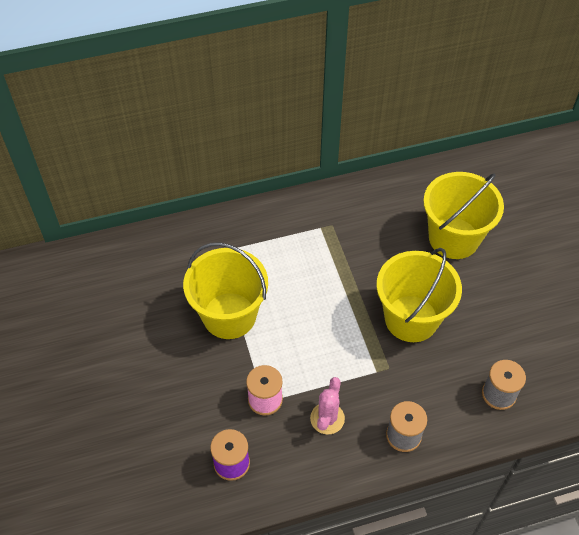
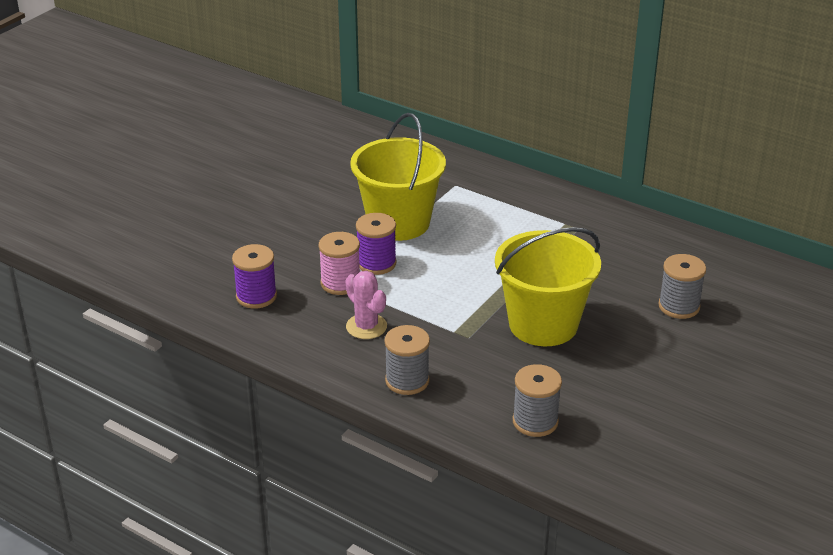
camera: 50 degrees right, 20 degrees down
(263, 362) = (376, 263): none -> purple spool
(327, 418) = (366, 327): pink cactus -> pink cactus turned 75 degrees clockwise
(453, 238) = (679, 306): yellow bucket -> grey spool

